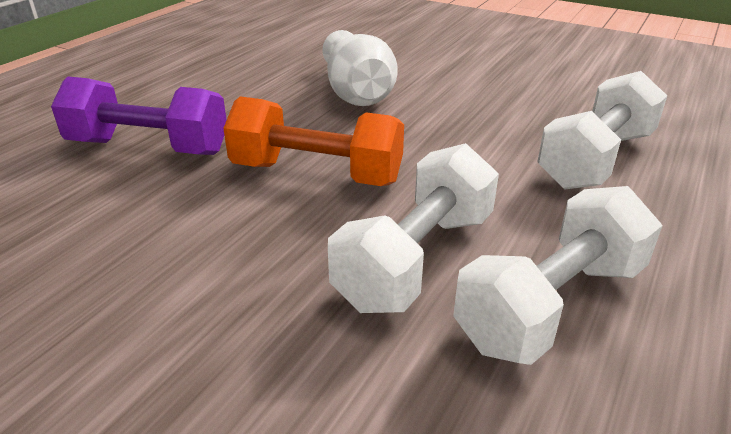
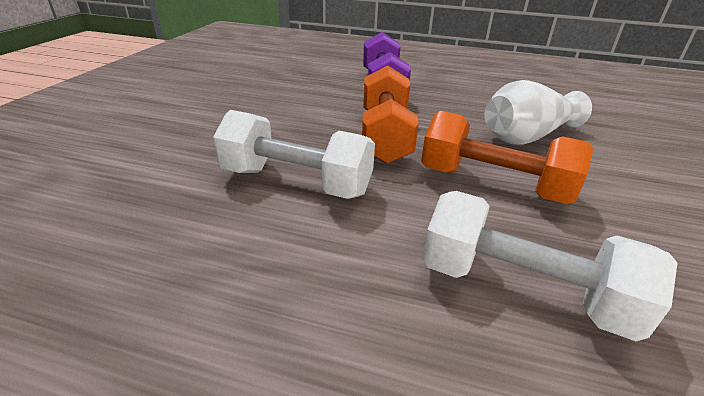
camera: 75 degrees right, 0 degrees up
(446, 133) = (493, 184): none -> orange dumbbell
(551, 305) = (251, 245): white dumbbell -> none

